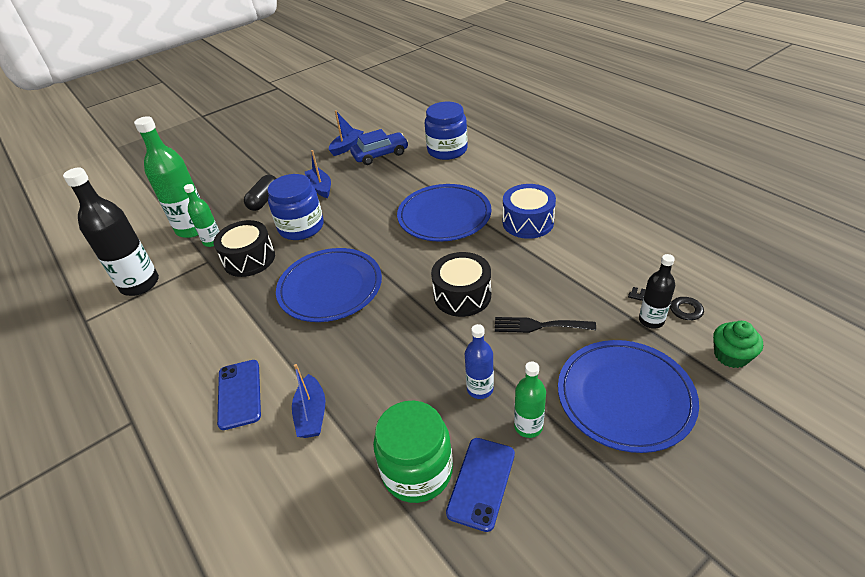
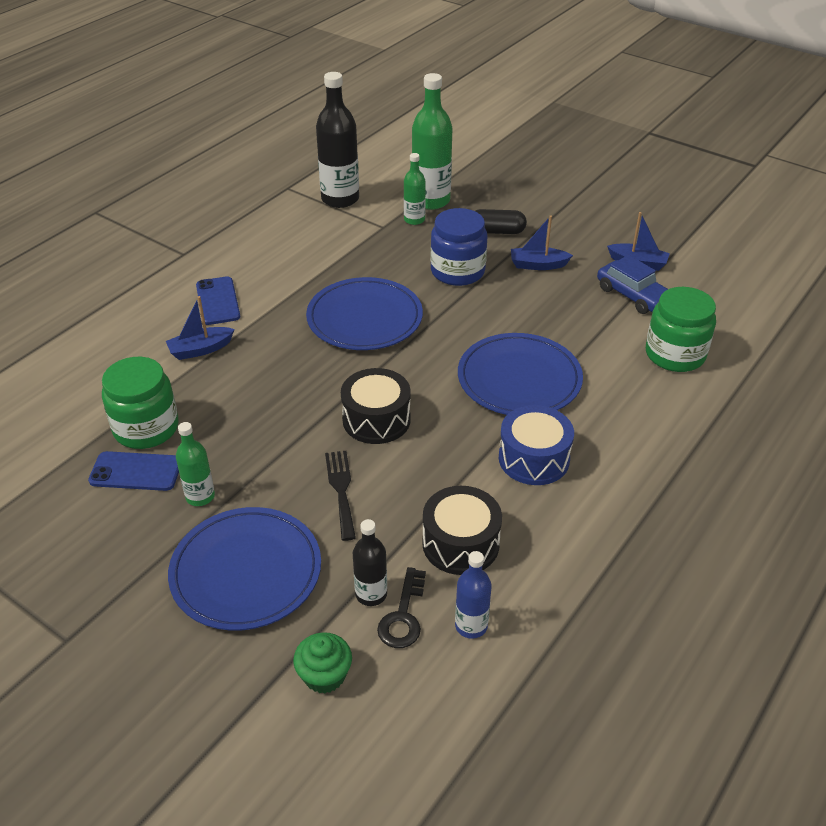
camera: 70 degrees right, 0 degrees up
(239, 394) = (218, 301): blue phone -> blue phone turned 75 degrees counterclockwise
(249, 259) = (394, 252): black drum -> black drum (460, 543)
(320, 187) = (538, 265): blue boat -> blue boat turned 135 degrees counterclockwise
(447, 150) = (675, 354): blue jar -> green jar
(480, 389) = (243, 454): blue bottle -> blue bottle (471, 626)

